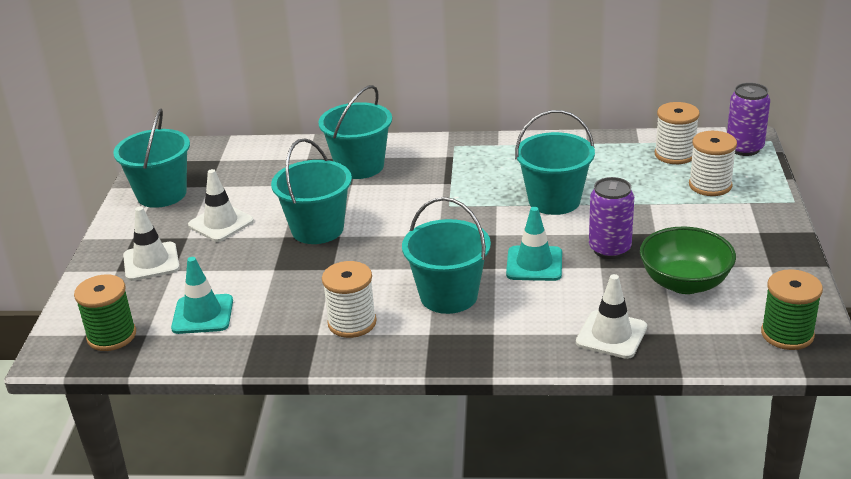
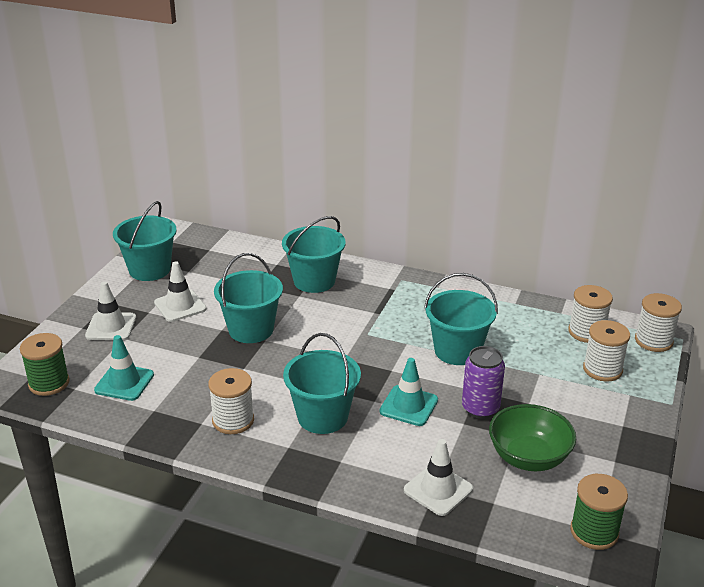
camera: 15 degrees right, 0 degrees up
(744, 148) = (653, 341): purple can -> white spool

